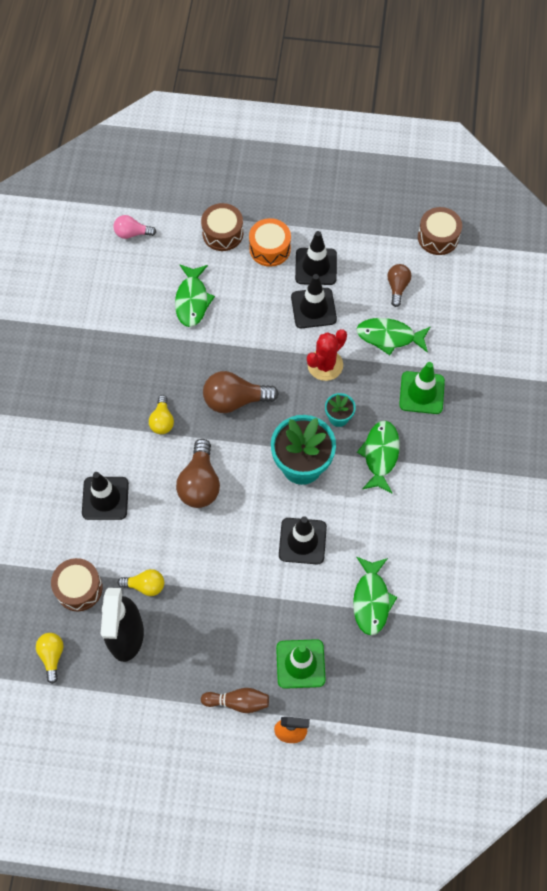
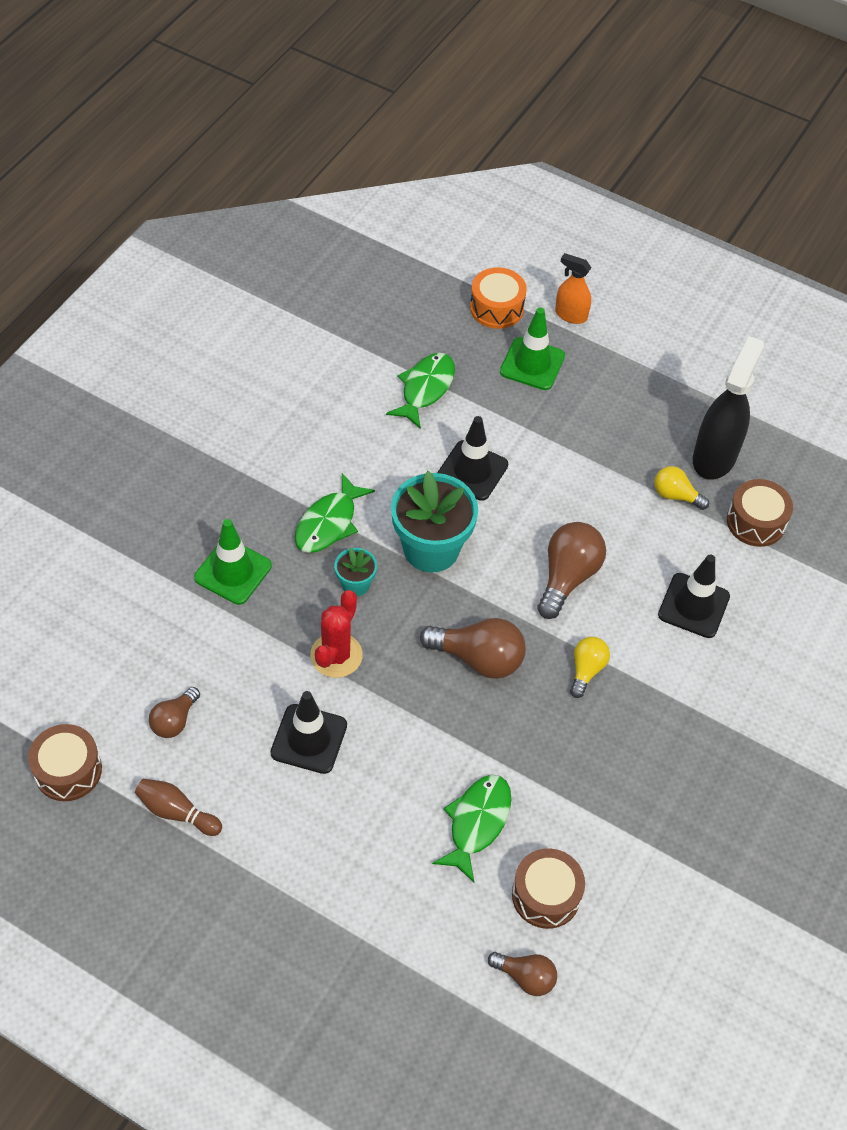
camera: 160 degrees left, 10 degrees down
(52, 656) = (805, 468): yellow light bulb -> none
(132, 233) = (525, 977): pink light bulb -> brown light bulb
(222, 233) = (383, 915): brown drum -> brown drum (546, 895)
(238, 702) = (614, 357): brown bowling pin -> brown bowling pin (177, 812)
(270, 248) = (323, 858): orange drum -> orange drum (496, 308)
(316, 266) = (271, 800): black traffic cone -> none
(325, 365) = (336, 655): red cactus -> red cactus turned 45 degrees counterclockwise
(389, 337) = (229, 657): green fish -> none

